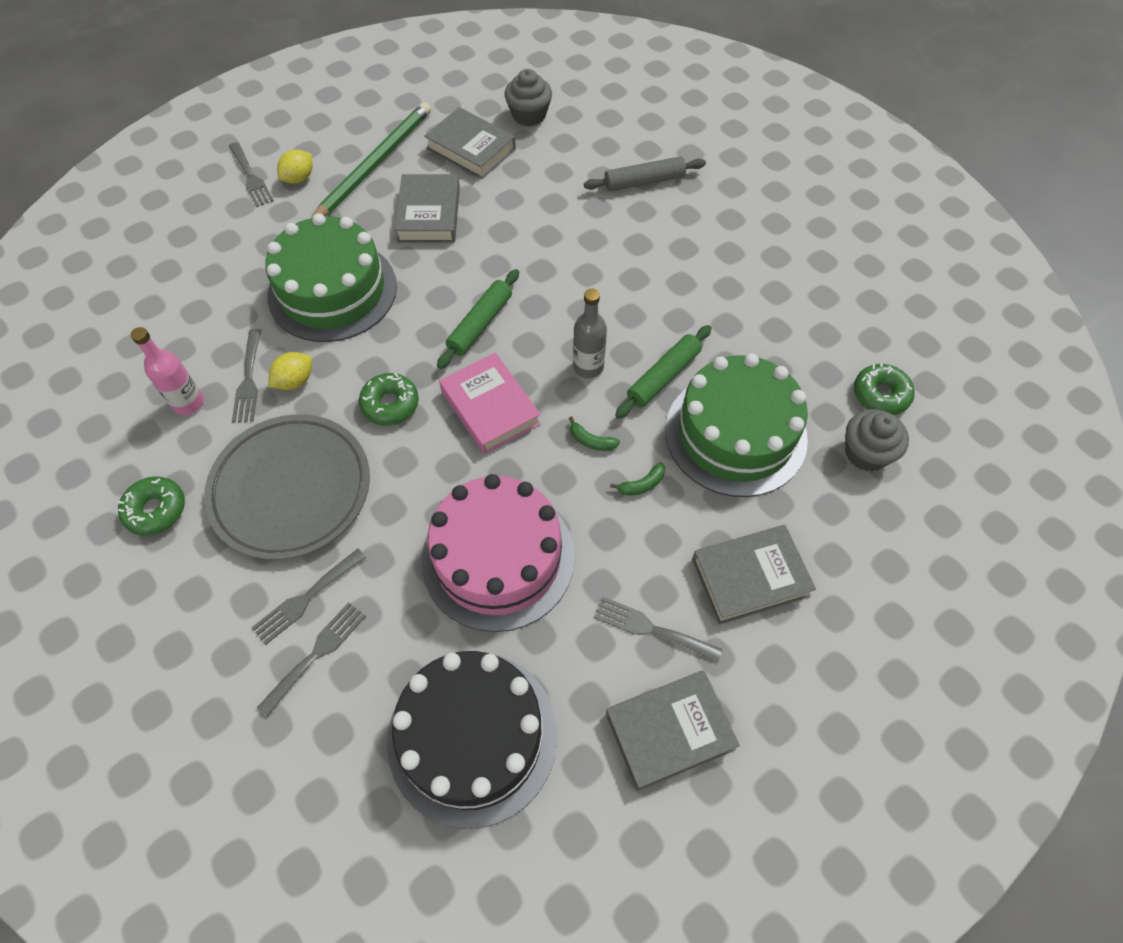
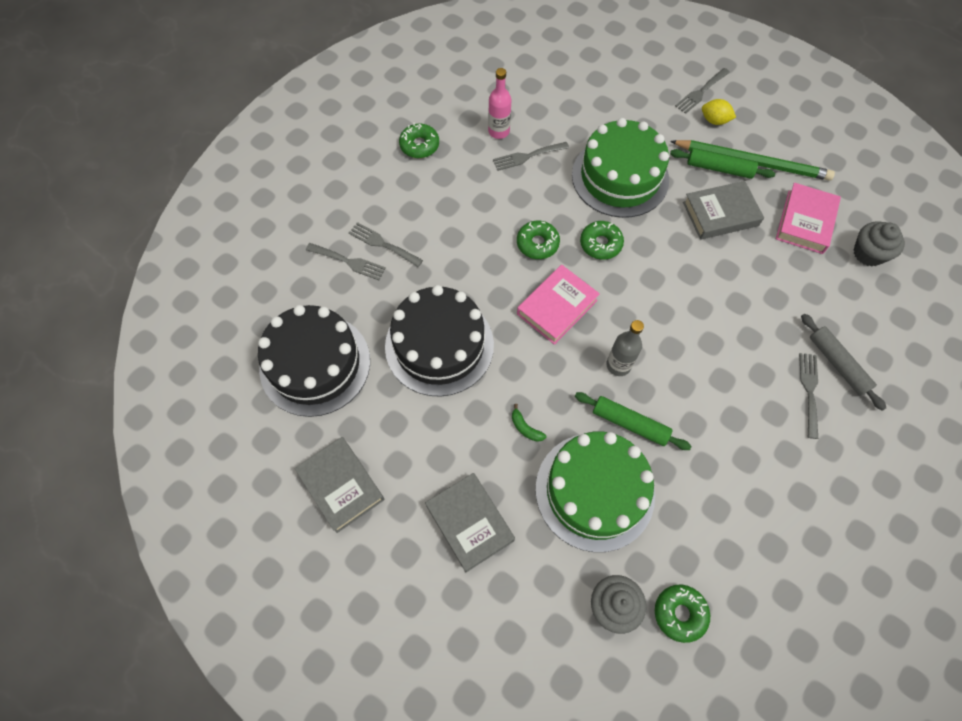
camera: 75 degrees right, 5 degrees up
(291, 489) = (454, 209): grey plate -> none
(295, 381) = (536, 182): yellow lemon -> none
(419, 338) = (600, 244): none -> green donut
(471, 149) = (805, 222): grey book -> pink book
(480, 324) = (628, 279): green rolling pin -> green rolling pin (719, 168)
(498, 557) = (439, 345): pink cake -> black cake
(591, 441) = (551, 383): green banana -> none
(651, 629) = (411, 458): grey fork -> grey fork (809, 391)

